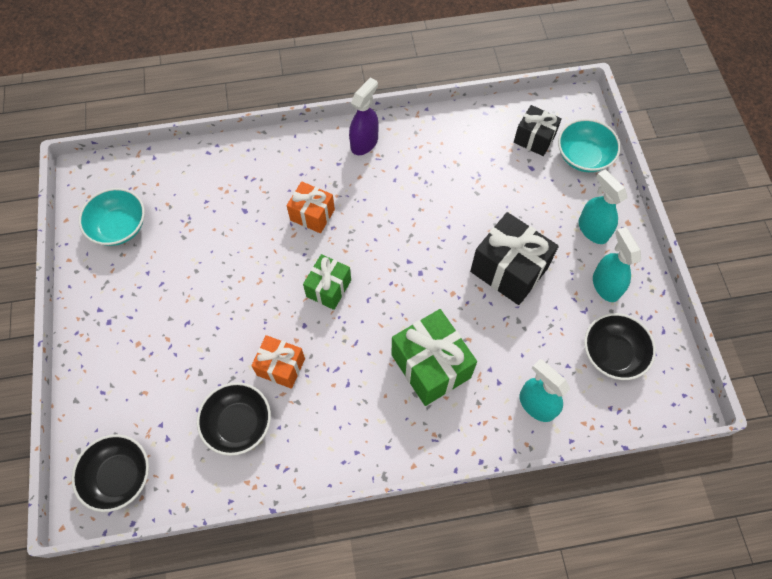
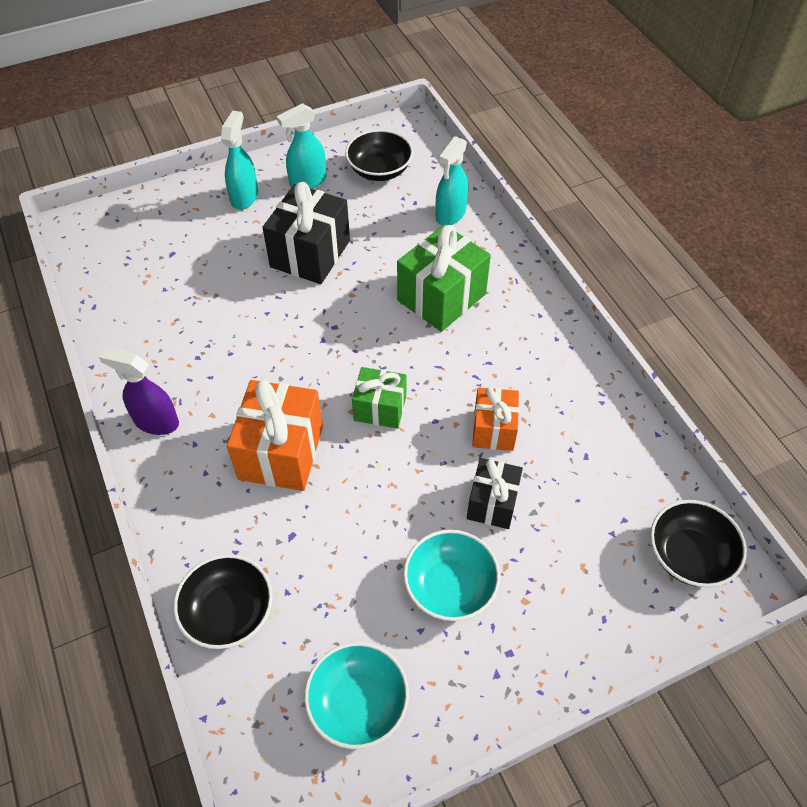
camera: 105 degrees left, 10 degrees down
(238, 424) = (575, 452): black bowl -> black bowl (229, 612)
(312, 215) = (281, 452): orange gift -> orange gift, size x1.64
(534, 139) = (129, 256): black gift -> black gift (492, 503)
(583, 156) = (149, 213): turquoise bowl -> turquoise bowl (450, 586)
(592, 230) = (244, 197): turquoise spray bottle -> turquoise spray bottle turned 150 degrees clockwise

